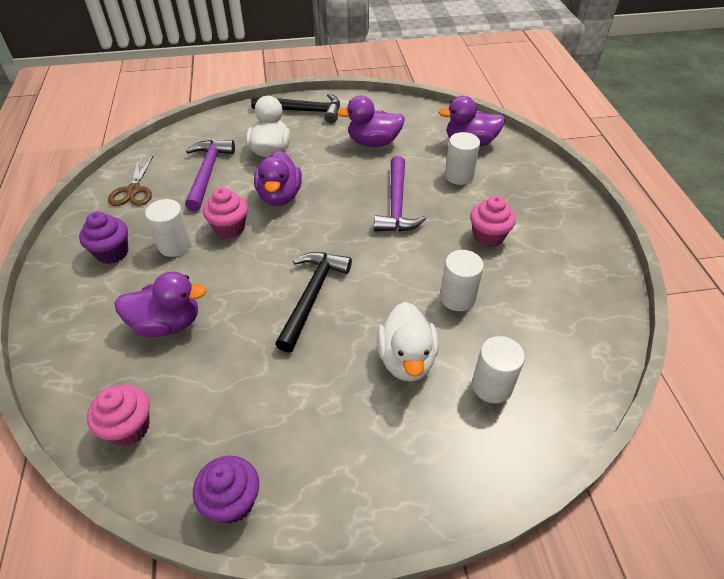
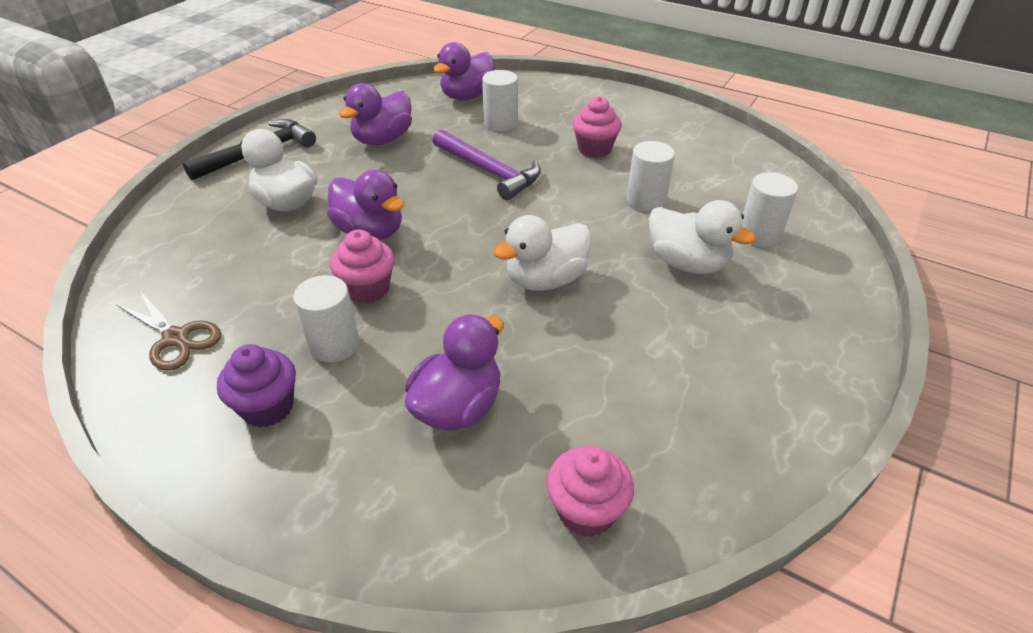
camera: 50 degrees left, 5 degrees down
(208, 173) = (247, 263): purple hammer -> none
(232, 501) = (759, 461): purple cupcake -> none
(312, 296) = (545, 280): black hammer -> white duck

